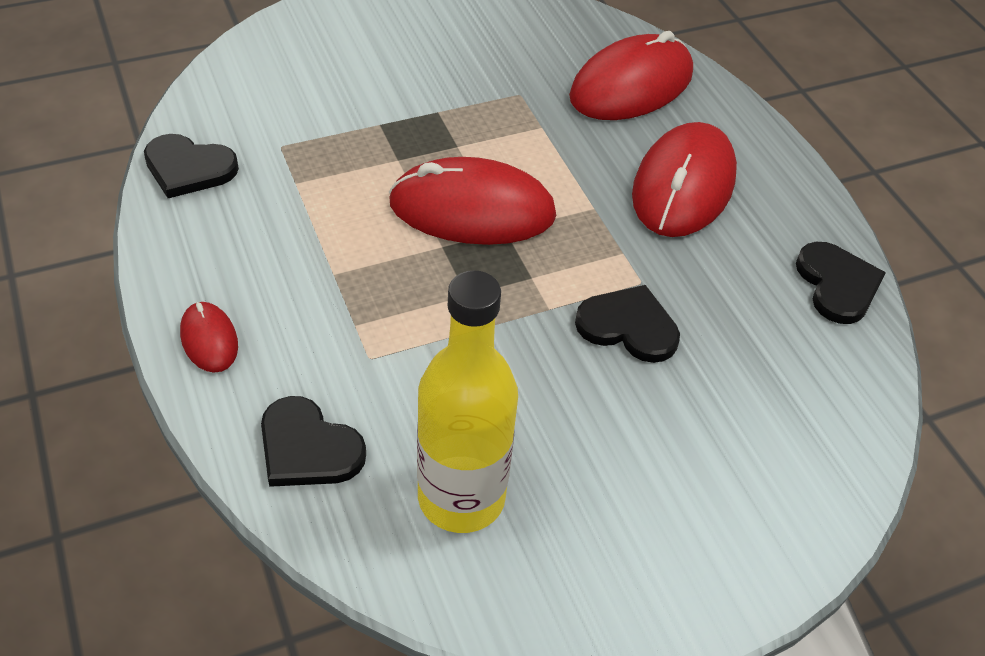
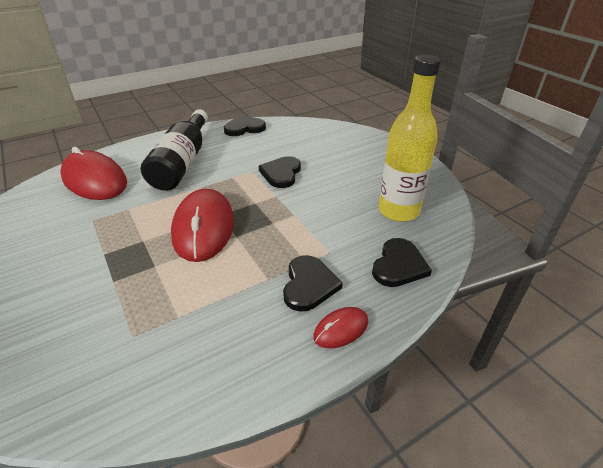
camera: 95 degrees left, 10 degrees down
(189, 168) = (157, 396): black heart -> black heart (309, 285)
(683, 185) = (182, 162): red mouse -> black bottle

